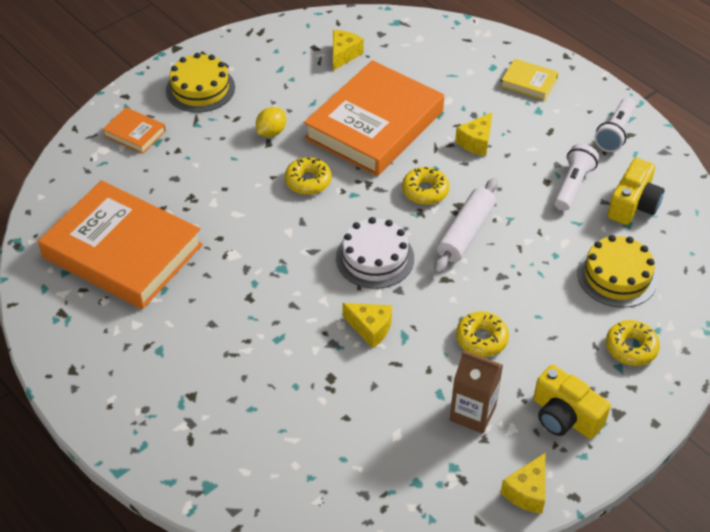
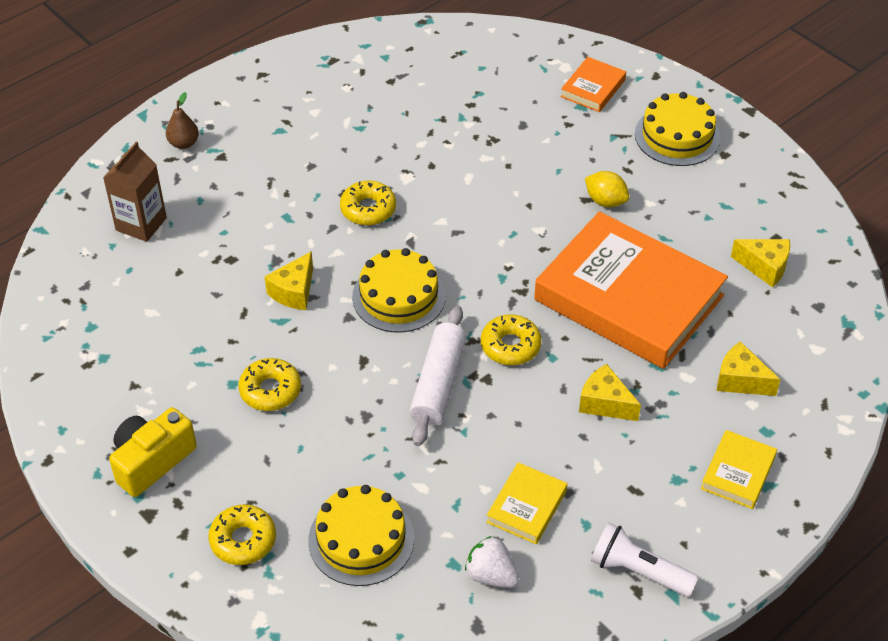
camera: 90 degrees right, 0 degrees up
(122, 251) = (413, 94): orange book -> none
(168, 429) = (183, 143): none -> brown pear
(308, 181) = (523, 236): yellow donut -> yellow donut (368, 209)
(375, 258) = (399, 296): white cake -> yellow cake
(465, 233) = (438, 383): white rolling pin -> white rolling pin turned 75 degrees clockwise
(472, 413) = (168, 377): brown carton -> brown carton (141, 224)
(527, 492) = (61, 418): yellow cheese -> yellow cheese (740, 380)
(573, 185) = (526, 506): white flashlight -> yellow book
(633, 205) = (491, 575): yellow camera -> white strawberry

